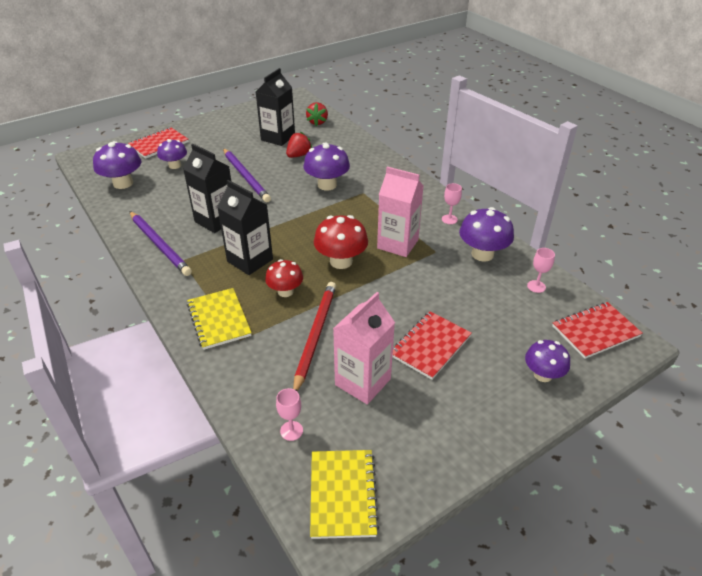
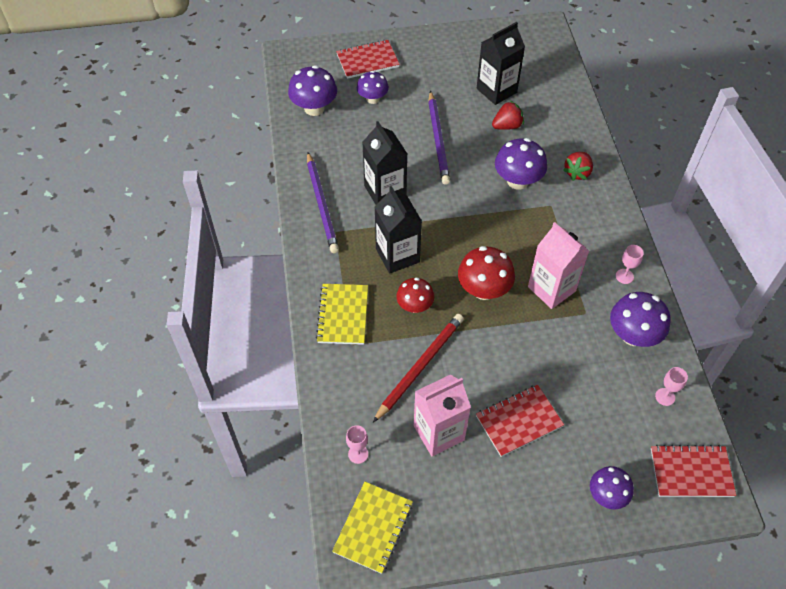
camera: 25 degrees right, 15 degrees up
(317, 122) = (552, 79): red strawberry -> red strawberry (577, 172)

